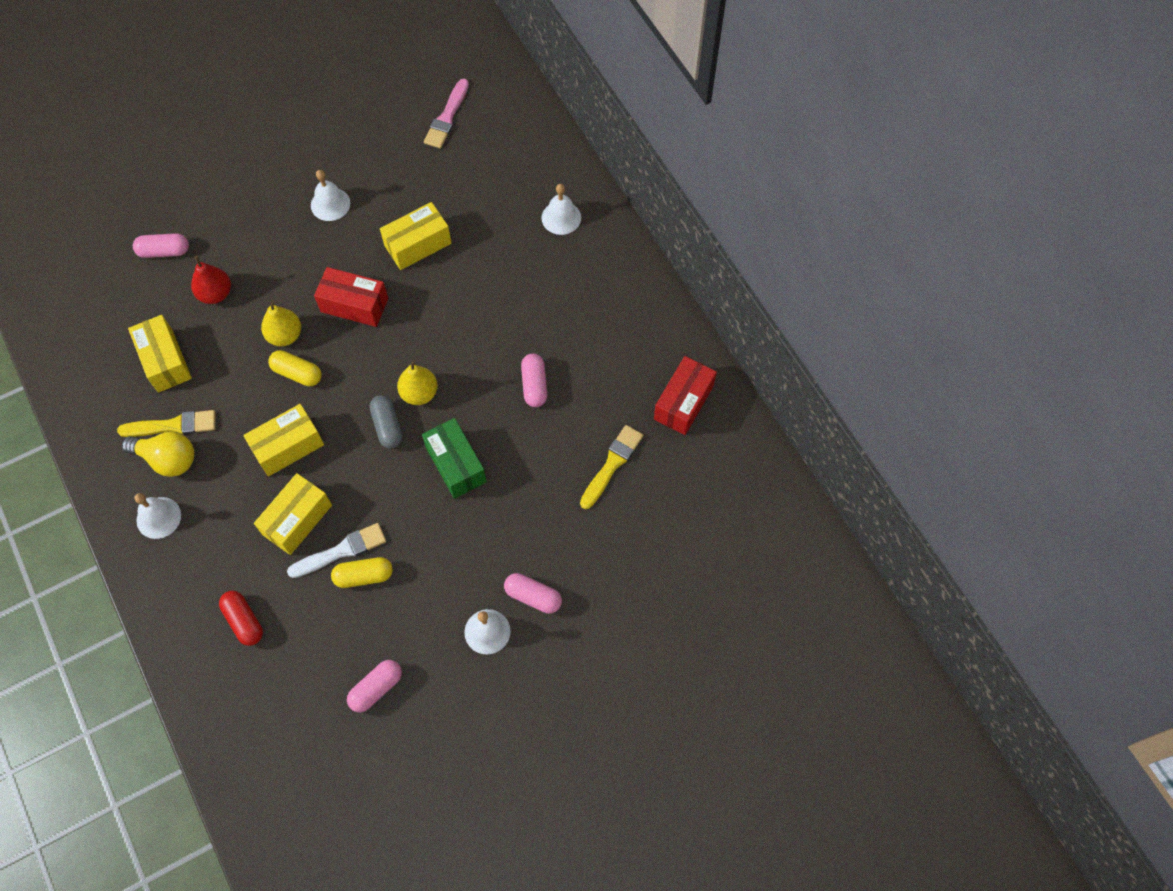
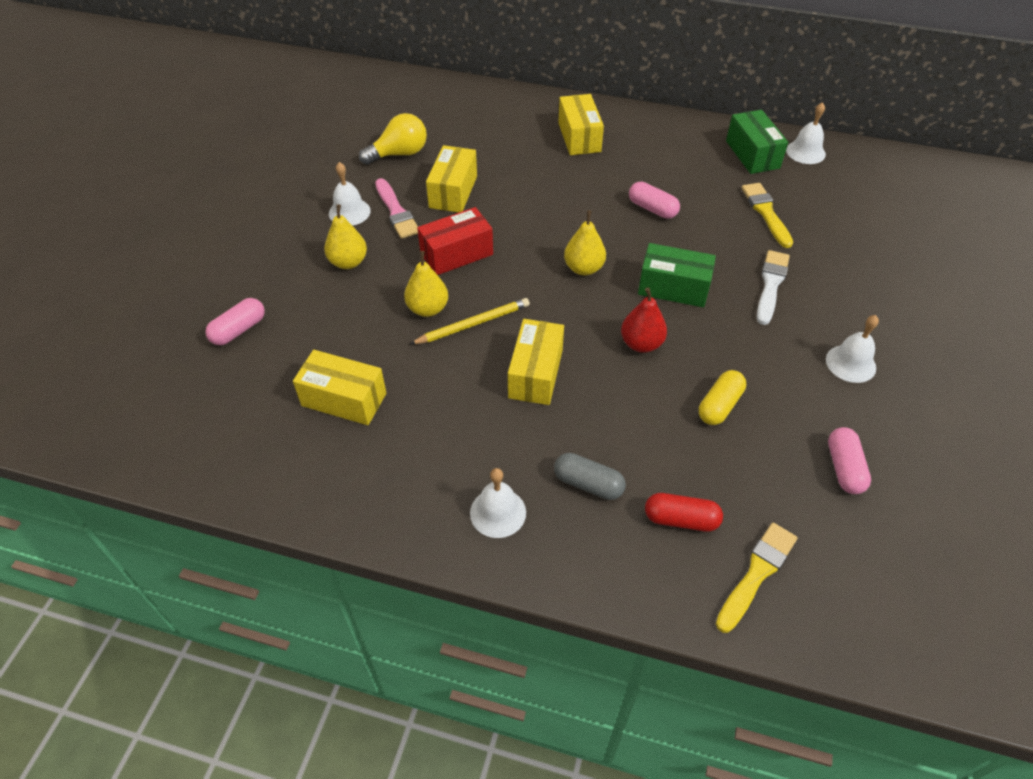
camera: 45 degrees left, 15 degrees down
(167, 459) = (445, 464): yellow light bulb -> yellow light bulb (399, 154)
(173, 425) = (415, 437): yellow brush -> yellow brush (757, 573)
(215, 294) = (328, 325): red pear -> red pear (641, 344)
(281, 251) = (348, 262): none -> yellow pear
(297, 373) = (473, 324): yellow capsule -> yellow pencil
(297, 520) = (615, 413): yellow box -> yellow box (579, 137)
(341, 551) = (679, 404): white brush -> white brush (771, 284)
(387, 426) = (591, 303): grey capsule -> grey capsule (588, 484)
(447, 117) = (371, 118): pink brush -> pink brush (396, 212)
(533, 596) = (842, 318): pink capsule -> none
(561, 217) = (531, 119): white bell -> white bell (805, 152)
(683, 402) = (752, 154): red box -> green box

